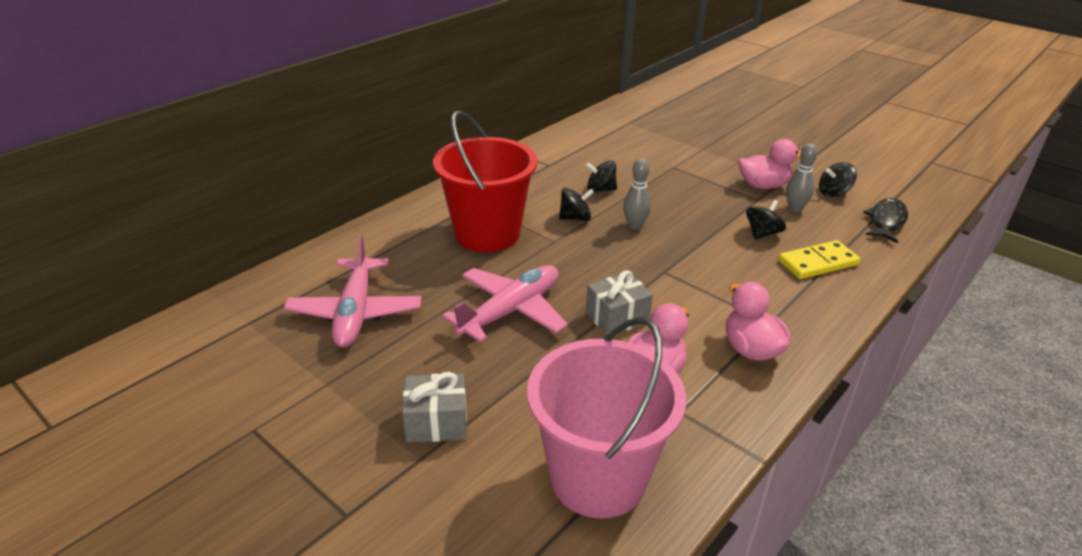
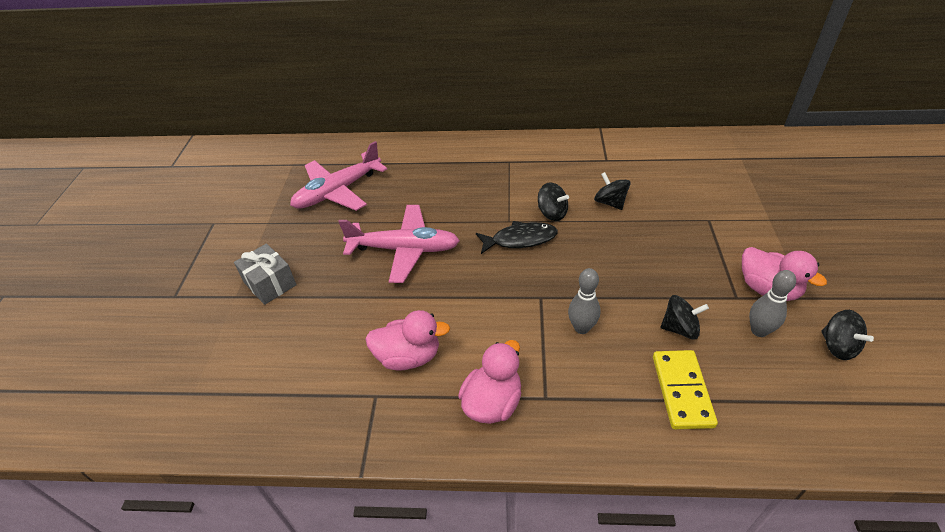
camera: 55 degrees right, 10 degrees up
(487, 234) = (478, 188): red bucket -> none
(598, 478) = (274, 386): pink bucket -> none
(617, 317) = (452, 303): grey gift -> none
(635, 226) = (584, 247): grey bowling pin -> grey bowling pin (581, 328)
(817, 263) = (682, 391): yellow domino -> yellow domino turned 60 degrees clockwise
(833, 193) = (838, 346): black spinning top -> black spinning top turned 150 degrees counterclockwise
(886, 221) = (845, 415): black fish -> black fish (520, 239)

